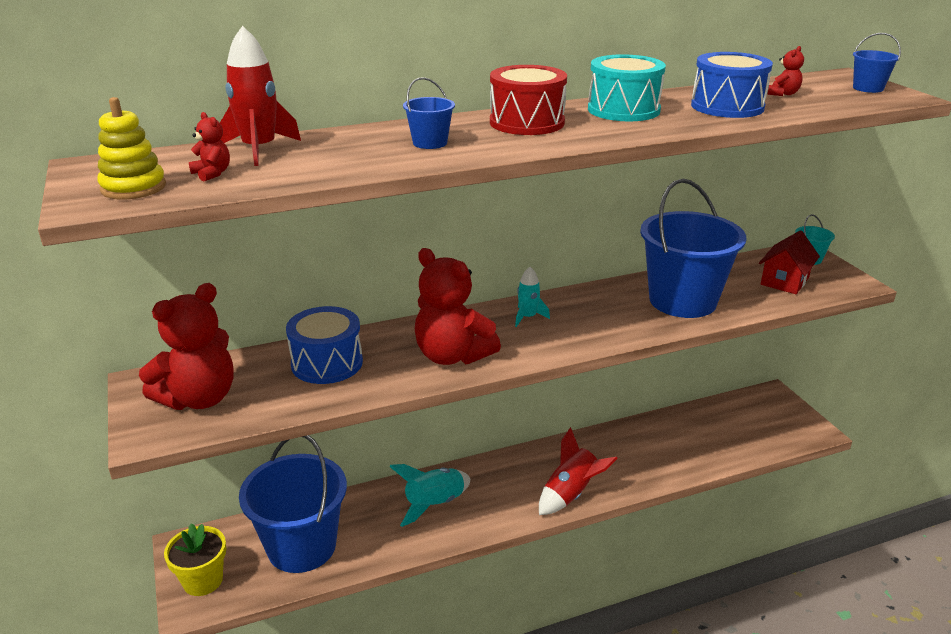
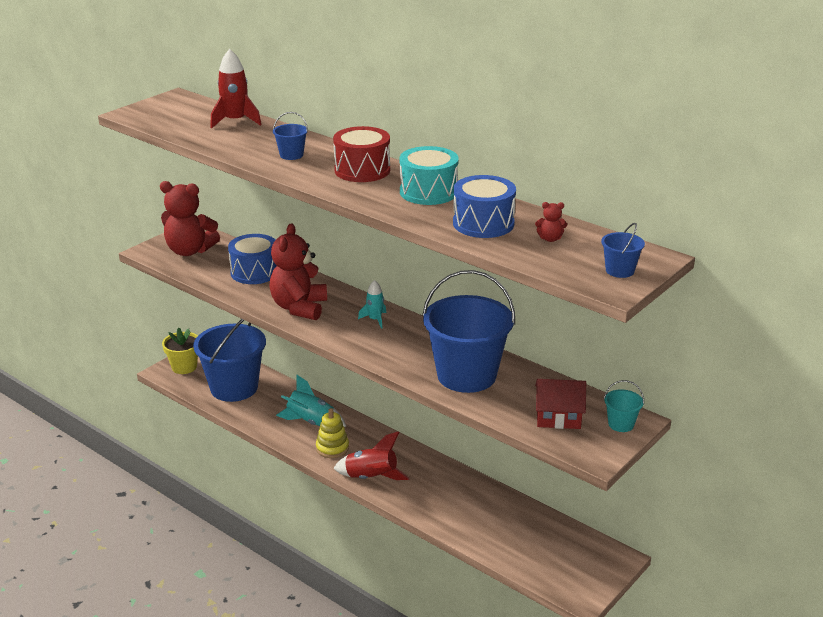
camera: 60 degrees right, 0 degrees up
(133, 188) = (157, 114): yellow stacking toy -> yellow stacking toy (332, 448)
(212, 173) = (190, 123): red teddy bear -> none

